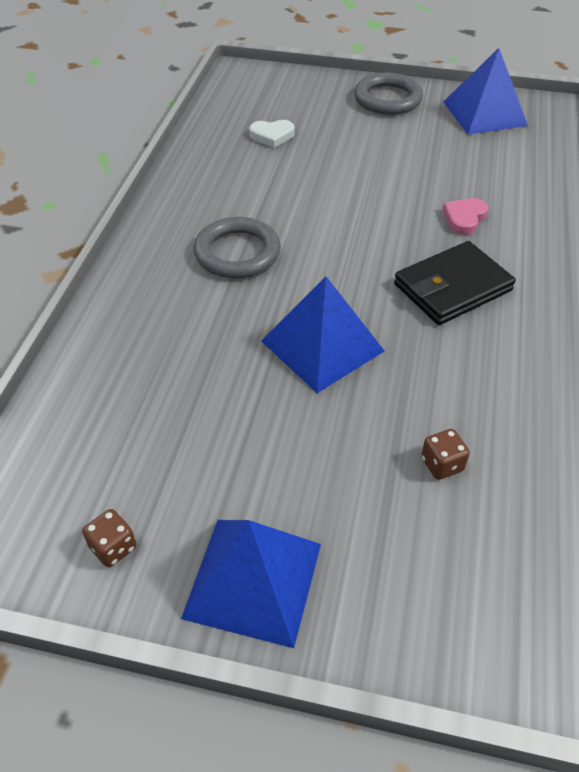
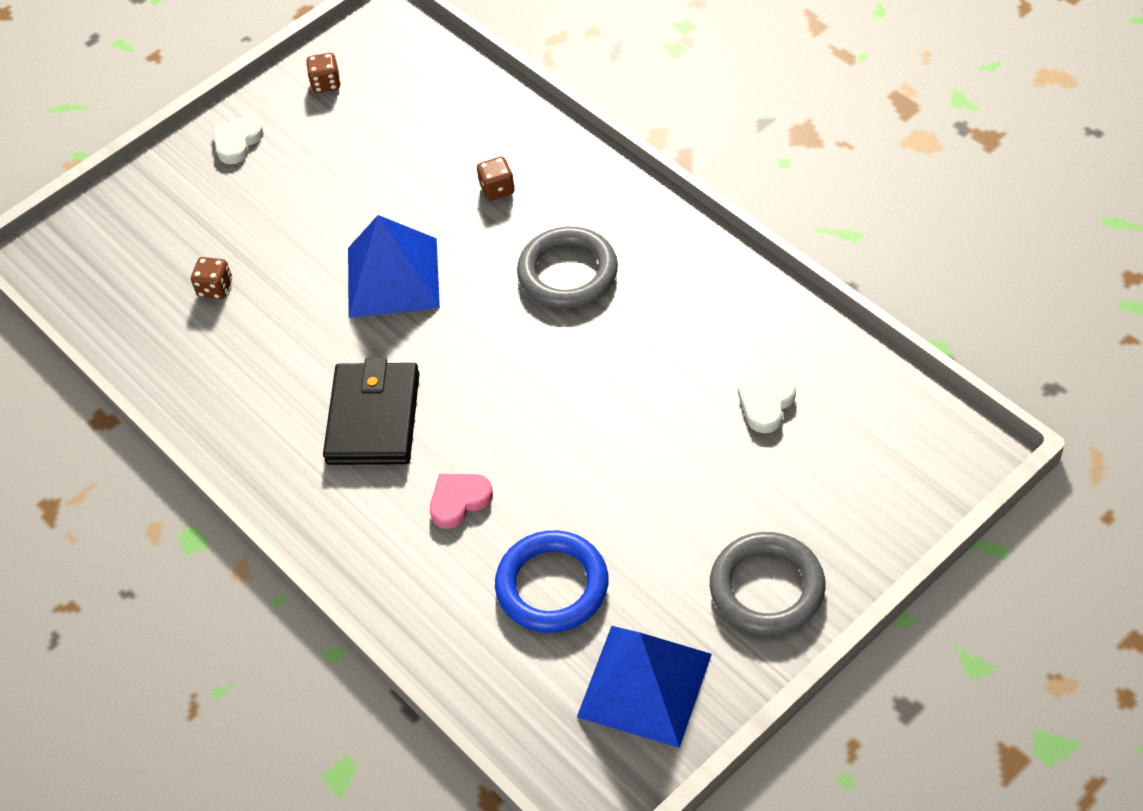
camera: 130 degrees right, 5 degrees up
(179, 330) = (497, 189): none -> brown dice
(253, 580) = (237, 142): blue pyramid -> white heart
(464, 218) = (459, 501): pink heart -> pink heart turned 105 degrees counterclockwise
(471, 161) = (552, 586): none -> blue ring

